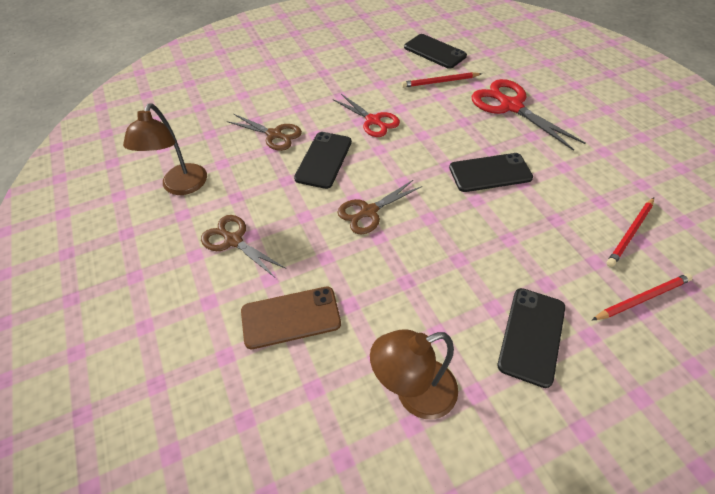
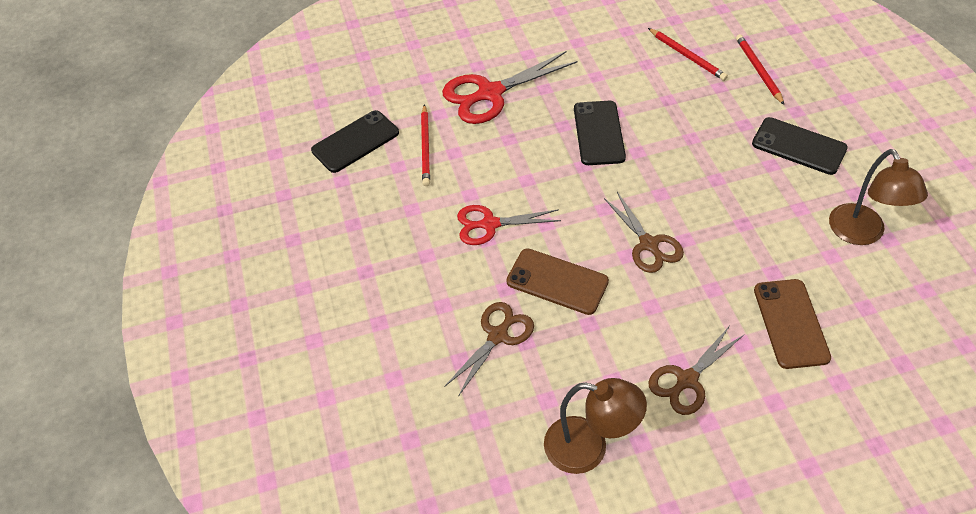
camera: 80 degrees left, 0 degrees up
(323, 160) = (557, 282): black phone -> brown phone
(373, 121) = (490, 224): red scissors -> red scissors turned 150 degrees counterclockwise

